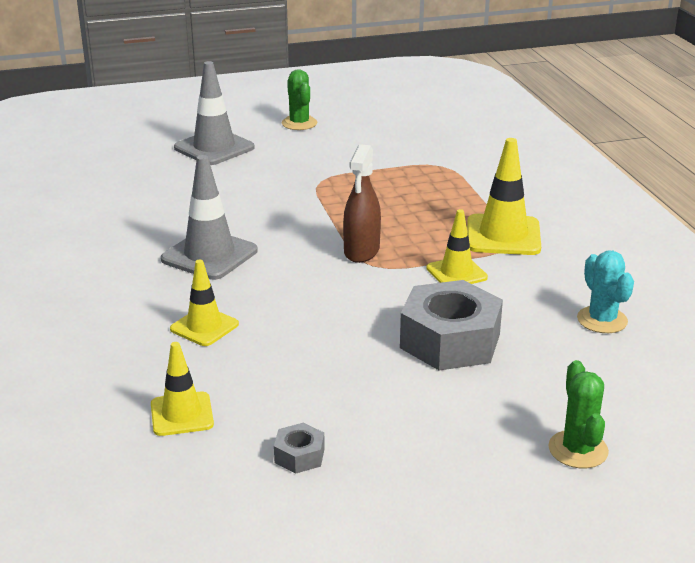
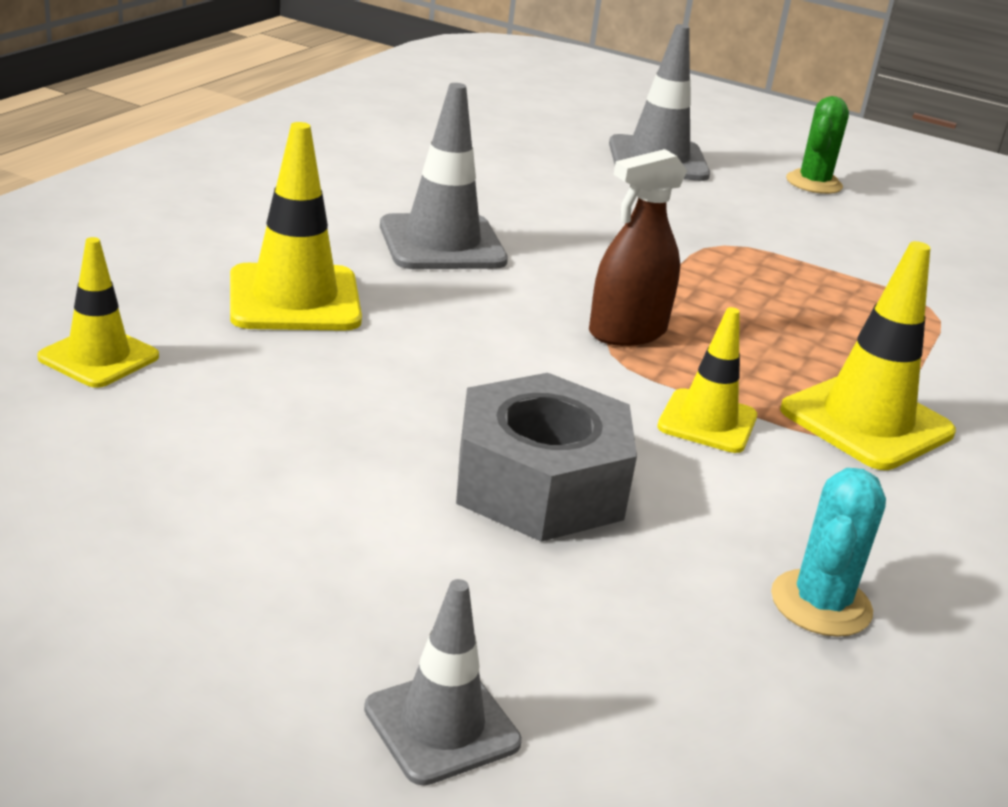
camera: 40 degrees right, 0 degrees up
(204, 327) = (294, 299): yellow traffic cone -> yellow traffic cone, size x1.58
(299, 456) = (114, 473): grey nut -> none
(578, 450) = (442, 725): green cactus -> grey traffic cone

